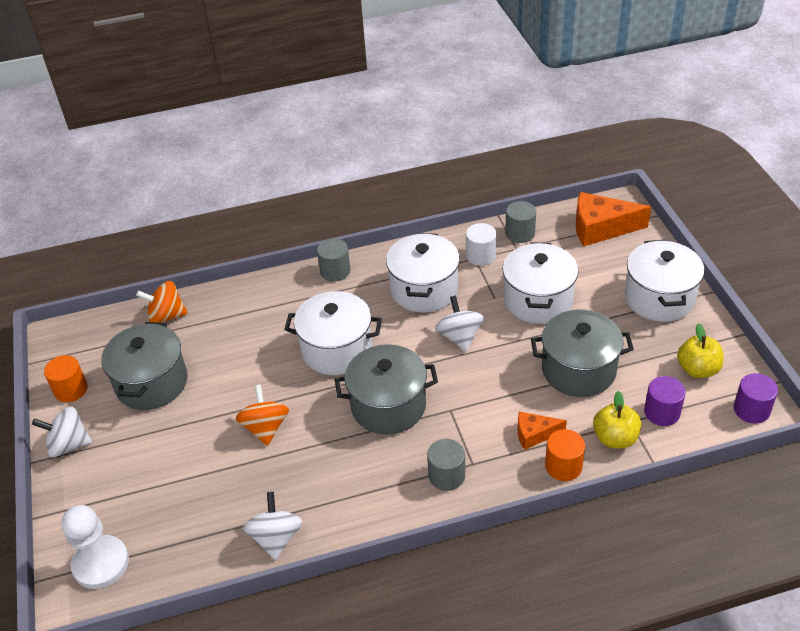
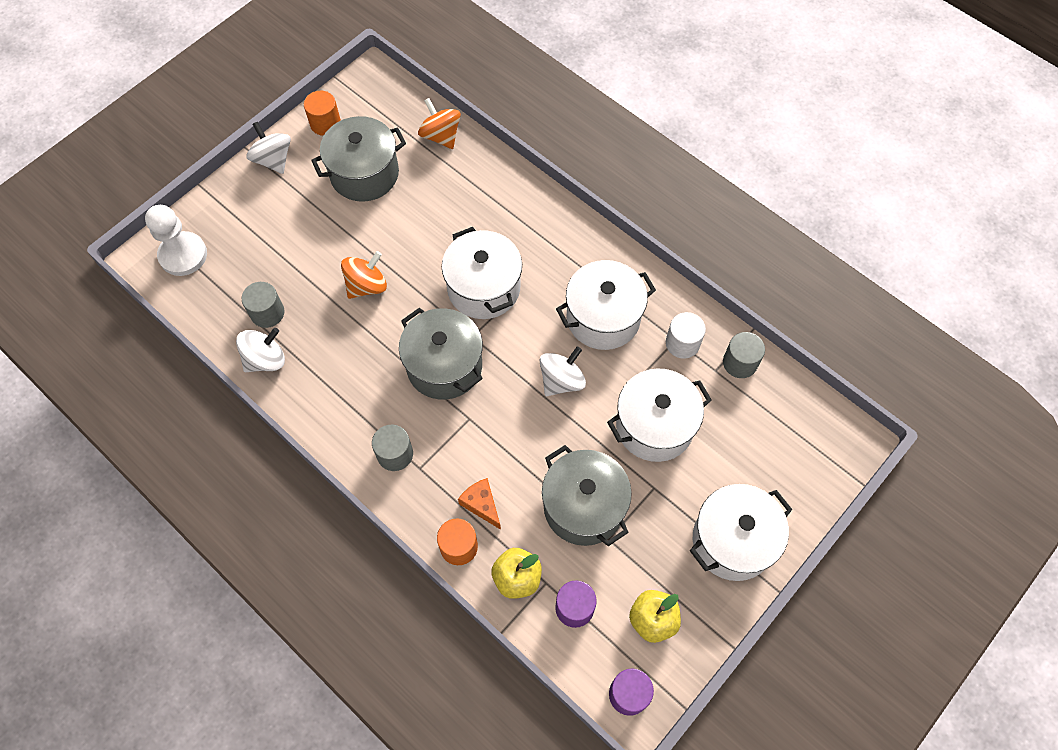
camera: 55 degrees right, 20 degrees up
(335, 271) = (578, 230): grey cylinder -> grey cylinder (267, 313)
(601, 228) = (802, 437): orange cheese -> none

